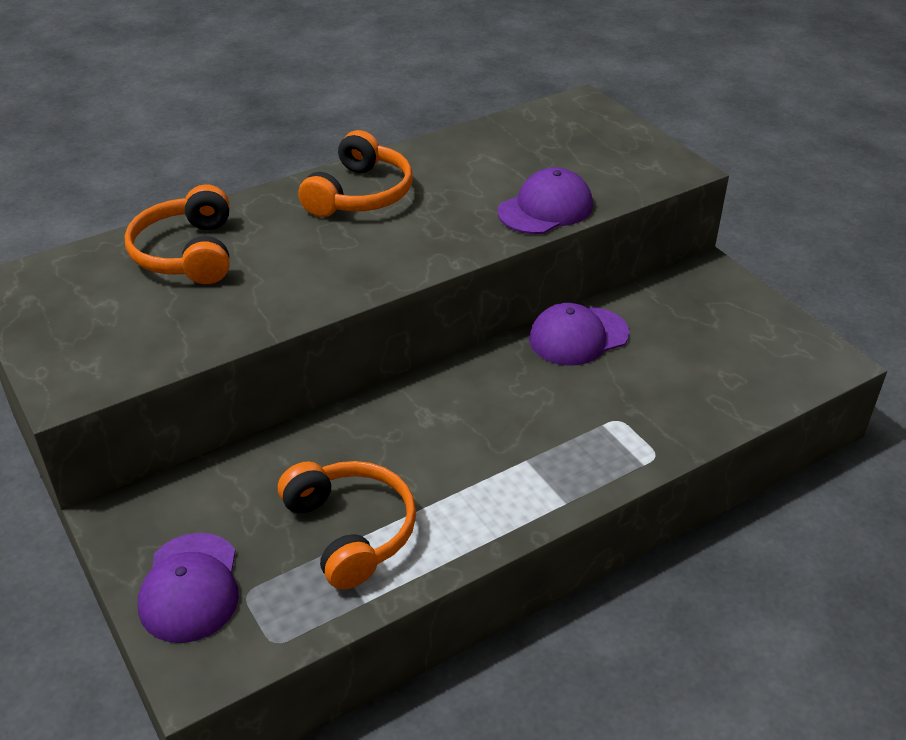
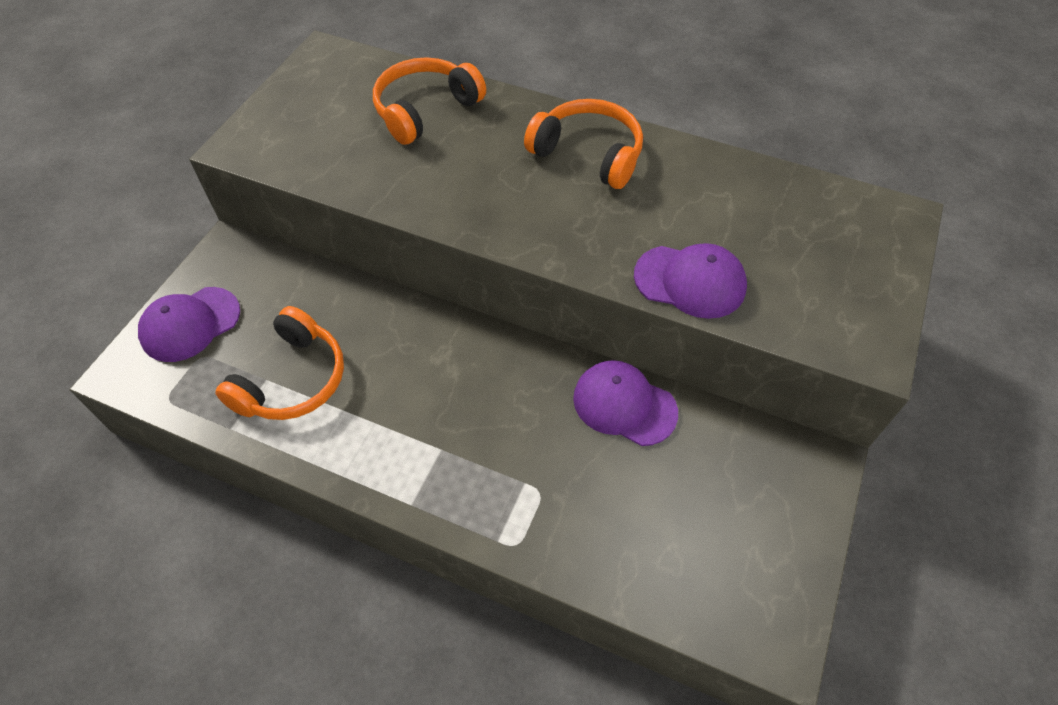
camera: 55 degrees right, 15 degrees up
(360, 194) = (588, 154): orange headphones -> orange headphones turned 135 degrees counterclockwise

